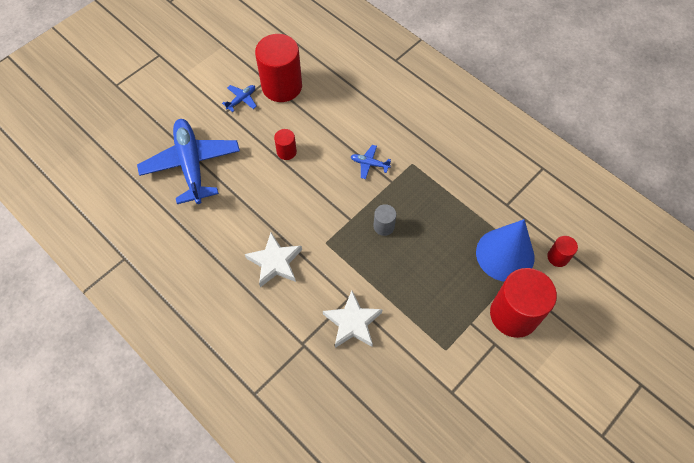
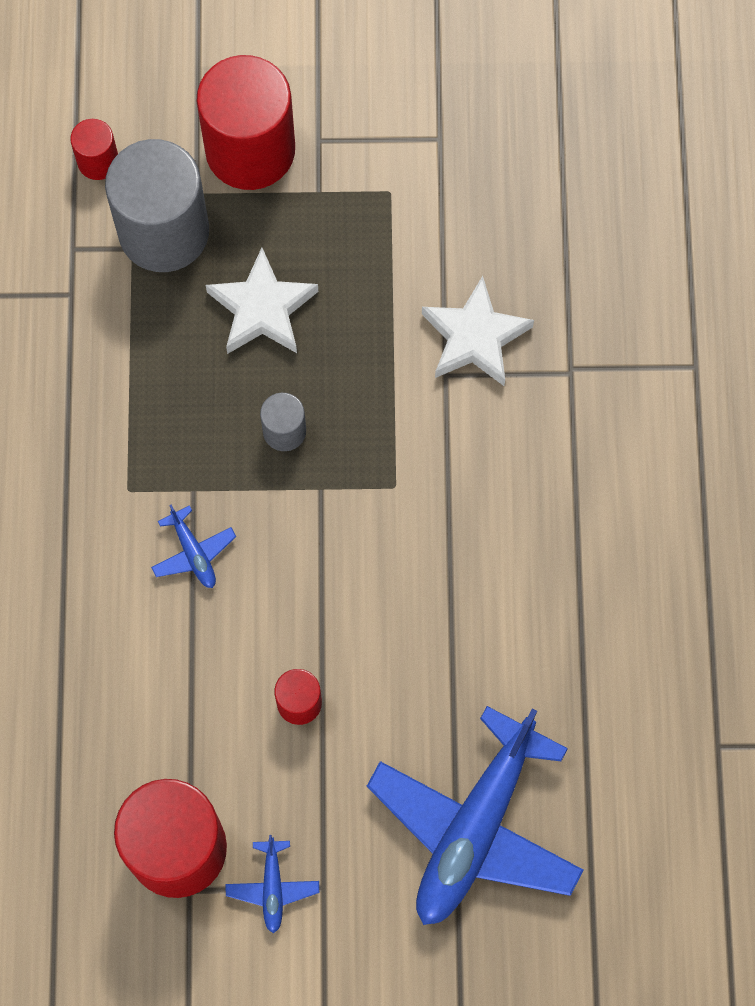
camera: 135 degrees left, 10 degrees up
(241, 100) = (273, 887): blue plane -> blue plane turned 90 degrees counterclockwise
(275, 262) = (497, 526): white star -> white star (262, 309)
(505, 254) = (164, 231): blue cone -> grey cylinder

